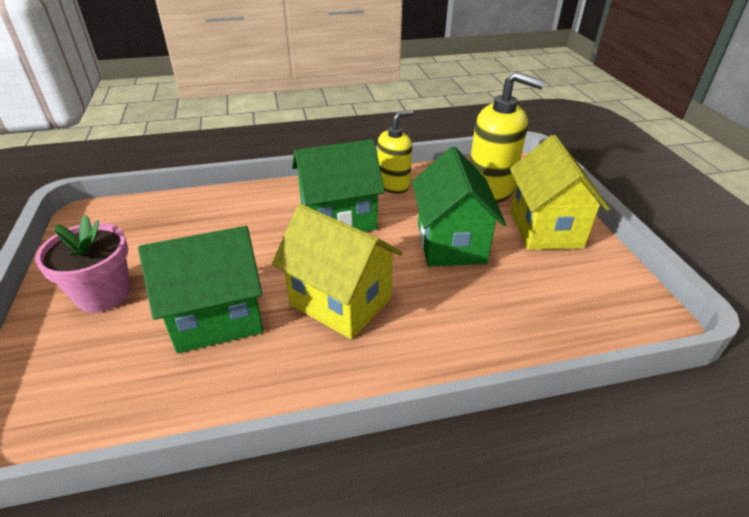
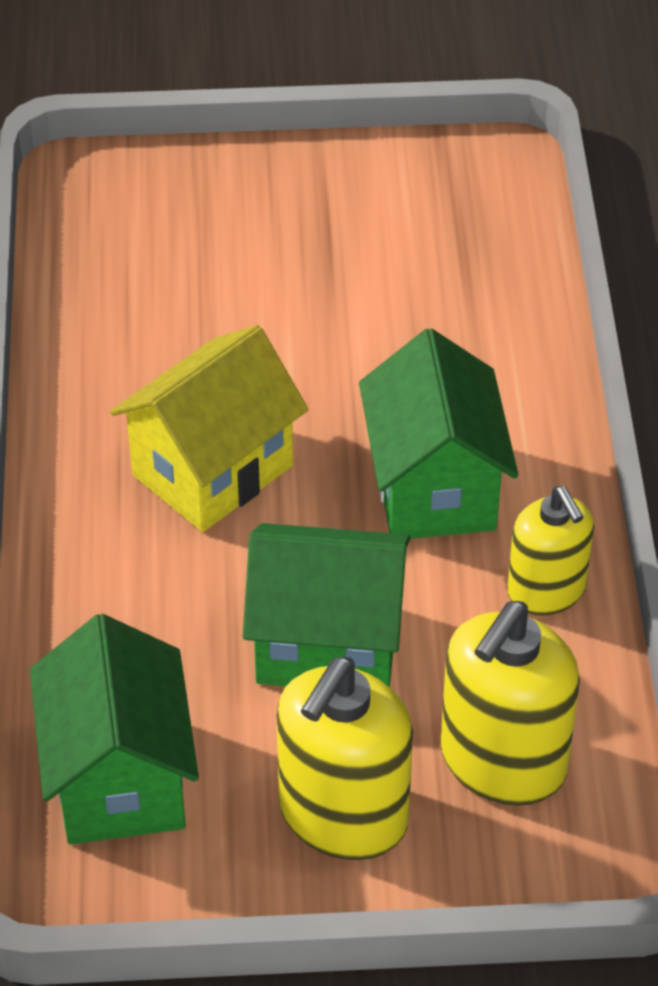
camera: 100 degrees right, 10 degrees up
(104, 294) = (295, 212): pink flower pot -> none
(217, 318) = (214, 333): green house -> green house (120, 779)
(545, 228) = (343, 815): yellow house -> yellow soap dispenser

